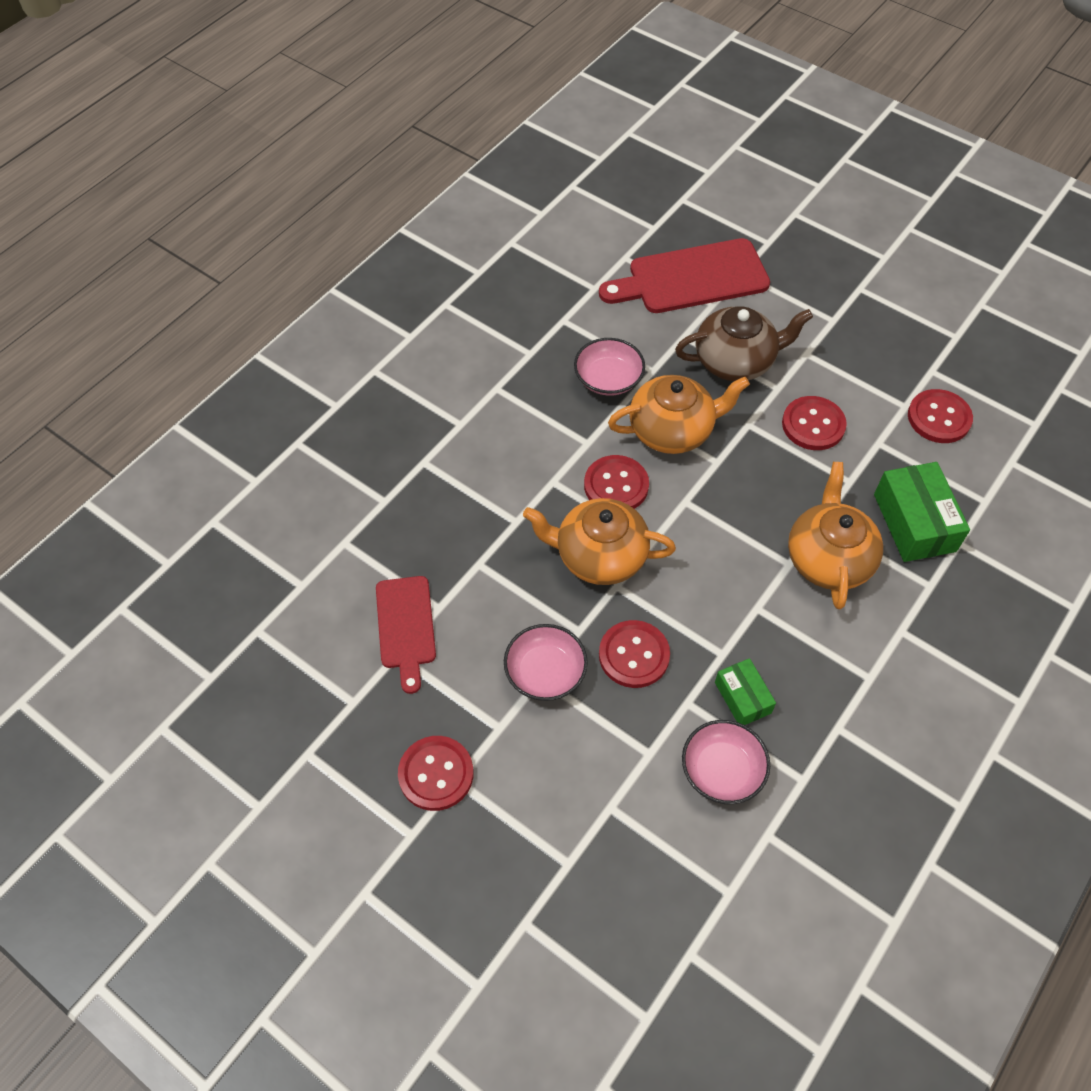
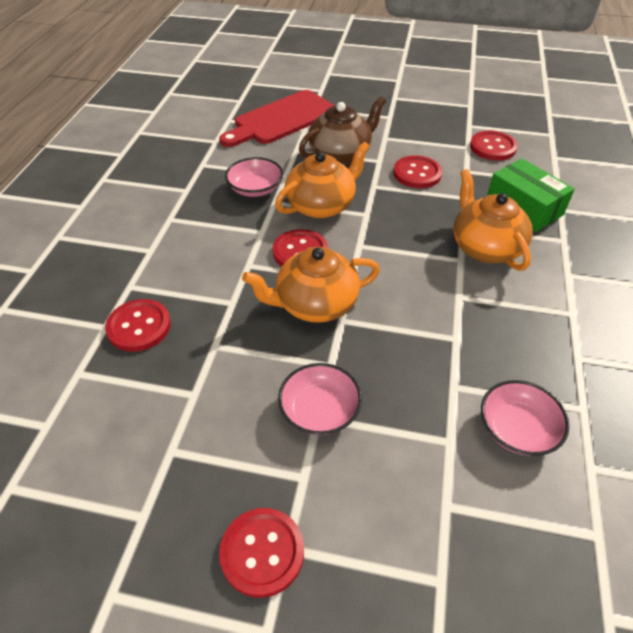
camera: 25 degrees left, 10 degrees down
(406, 627) = (169, 423): red cutting board -> none
(634, 655) = (387, 367): red button -> red button (139, 327)
(742, 698) = (493, 365): green box -> none

